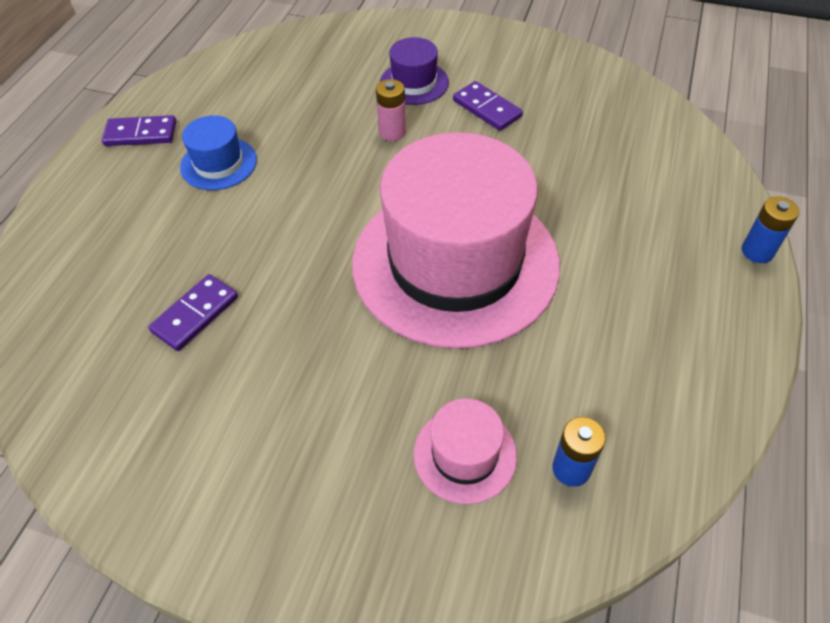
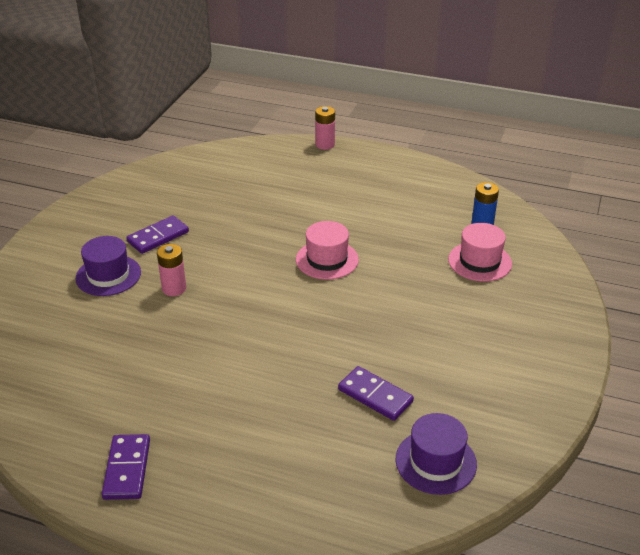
camera: 90 degrees left, 15 degrees down
(80, 371) = (435, 461): none -> purple hat
(218, 163) = (190, 399): blue hat -> none
(455, 262) = (327, 259): pink hat -> pink hat, size x0.41
(757, 251) = (325, 145): blue battery -> pink battery

